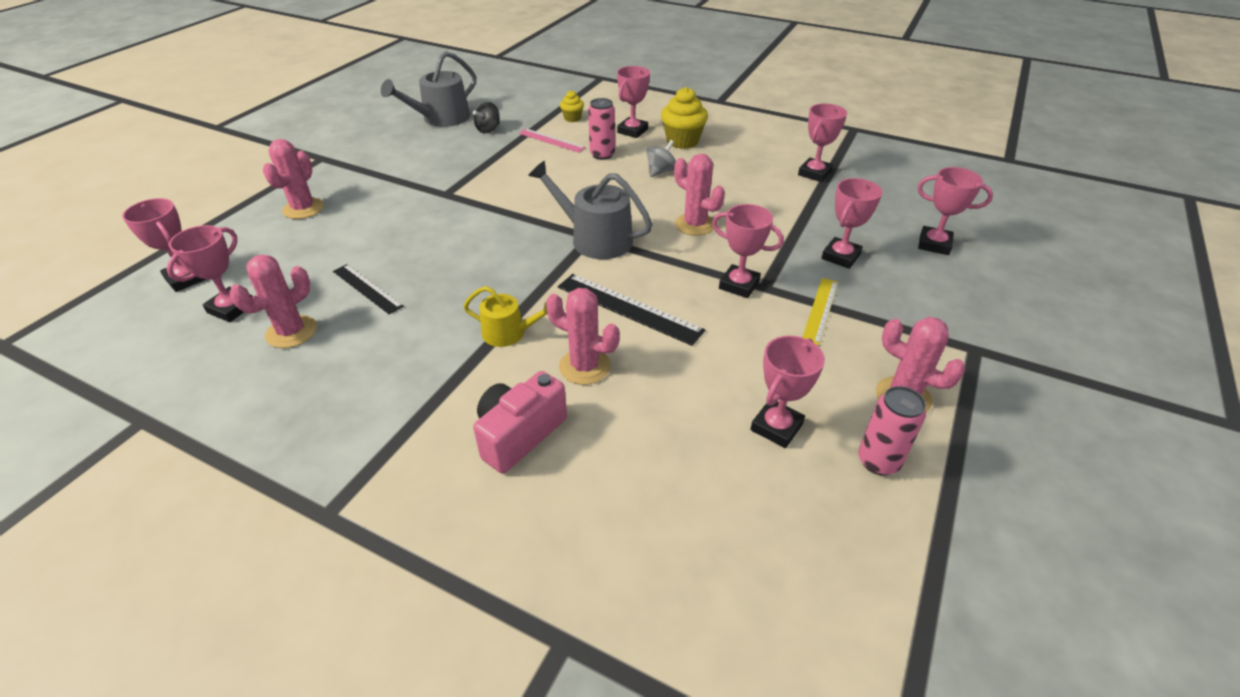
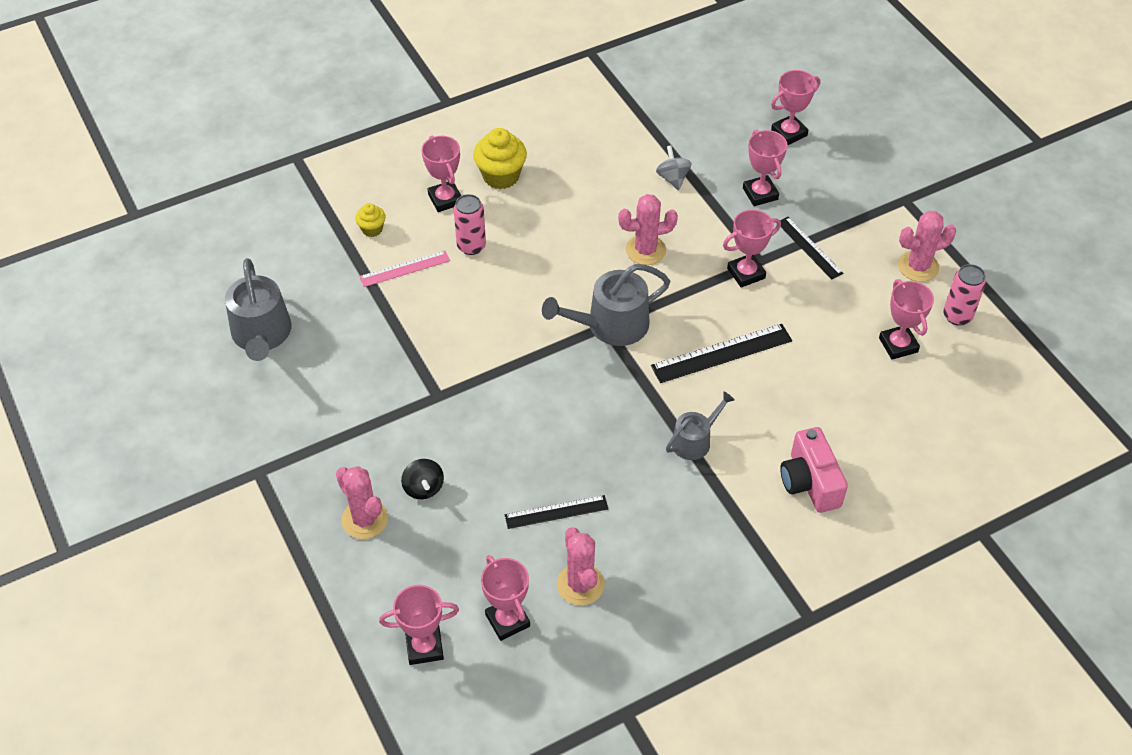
camera: 55 degrees left, 10 degrees up
(488, 129) = (330, 307): black spinning top -> black spinning top (423, 488)
(509, 333) = (695, 440): yellow watering can -> grey watering can
(585, 366) = (768, 413): pink cactus -> none
(660, 171) = (541, 223): grey spinning top -> grey spinning top (672, 178)
(814, 173) = (637, 128): pink trophy -> none
(820, 310) = (809, 247): yellow ruler -> black ruler

